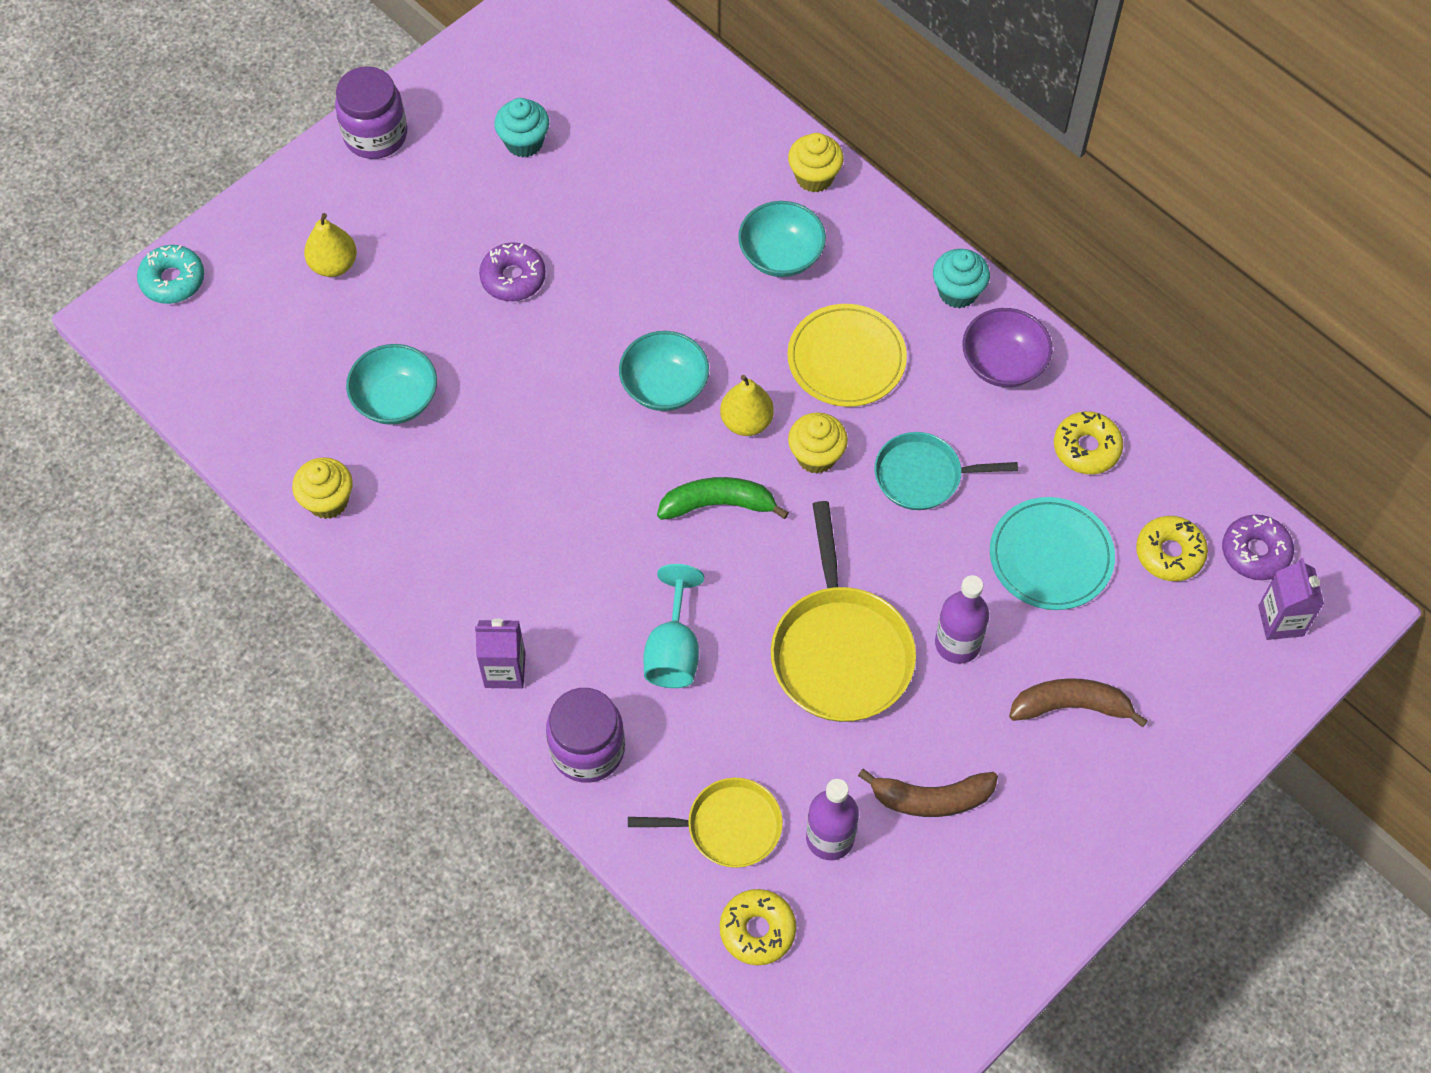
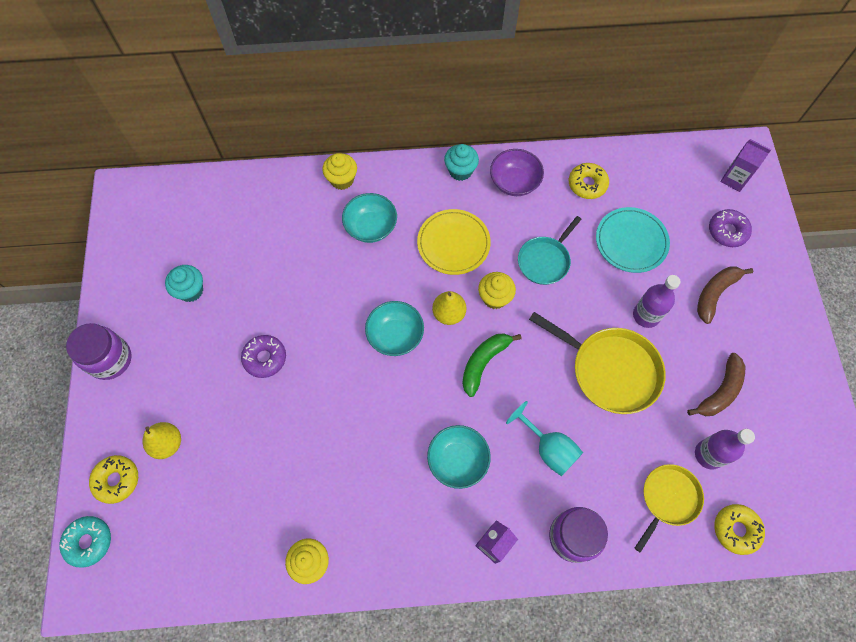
camera: 50 degrees left, 5 degrees up
(396, 400) = (281, 475): turquoise bowl -> turquoise bowl (457, 460)
(1169, 553) = (667, 194): yellow donut -> yellow donut (117, 480)
(1255, 552) = (693, 162): purple donut -> purple donut (727, 231)

